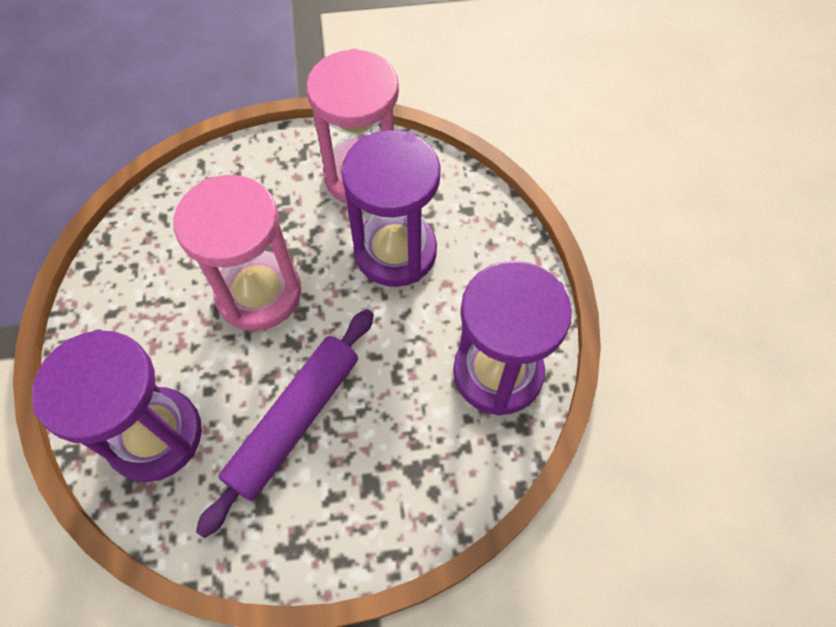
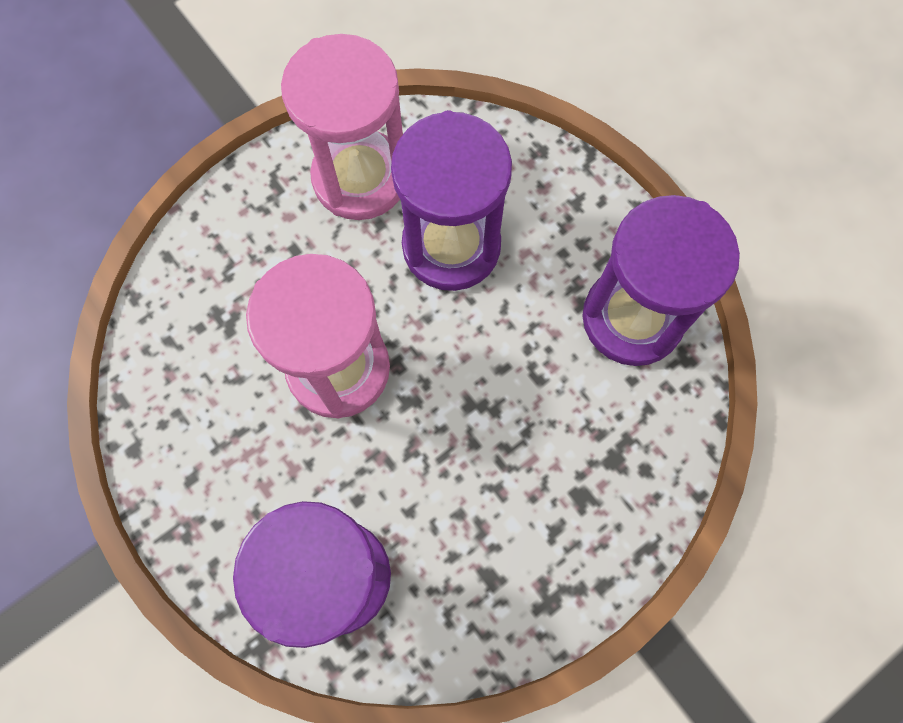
camera: 30 degrees left, 10 degrees up
(294, 421) = (467, 479): purple rolling pin -> none

